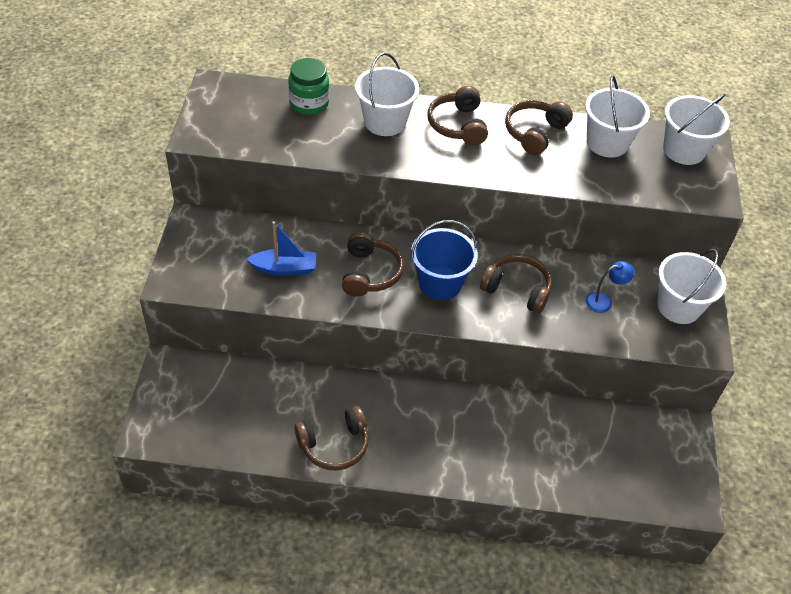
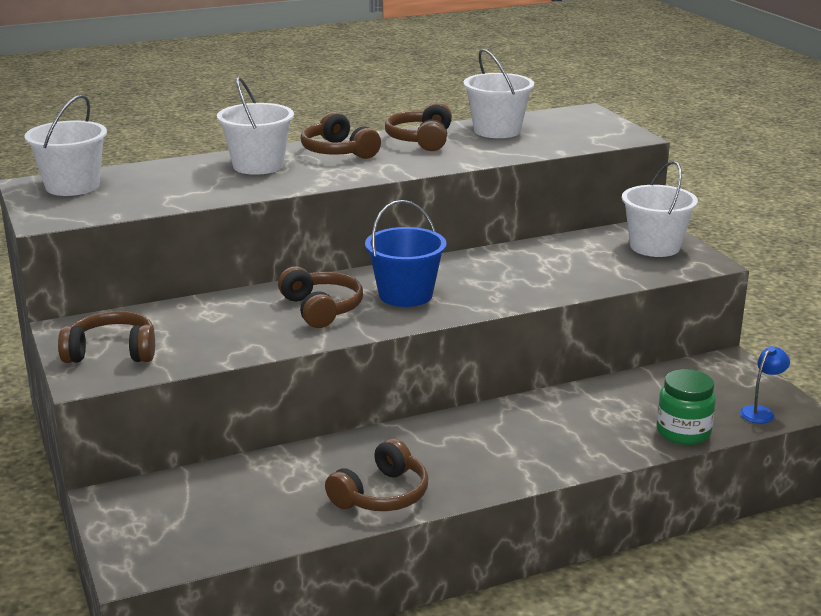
camera: 25 degrees left, 25 degrees down
(284, 268) = (219, 332): blue boat -> none
(309, 103) = (159, 173): green jar -> green jar (683, 432)
(517, 289) = (490, 278): brown headphones -> brown headphones (112, 352)
(604, 301) = (583, 262): blue lamp -> blue lamp (761, 412)
(684, 150) = (571, 120): white bucket -> white bucket (72, 186)

